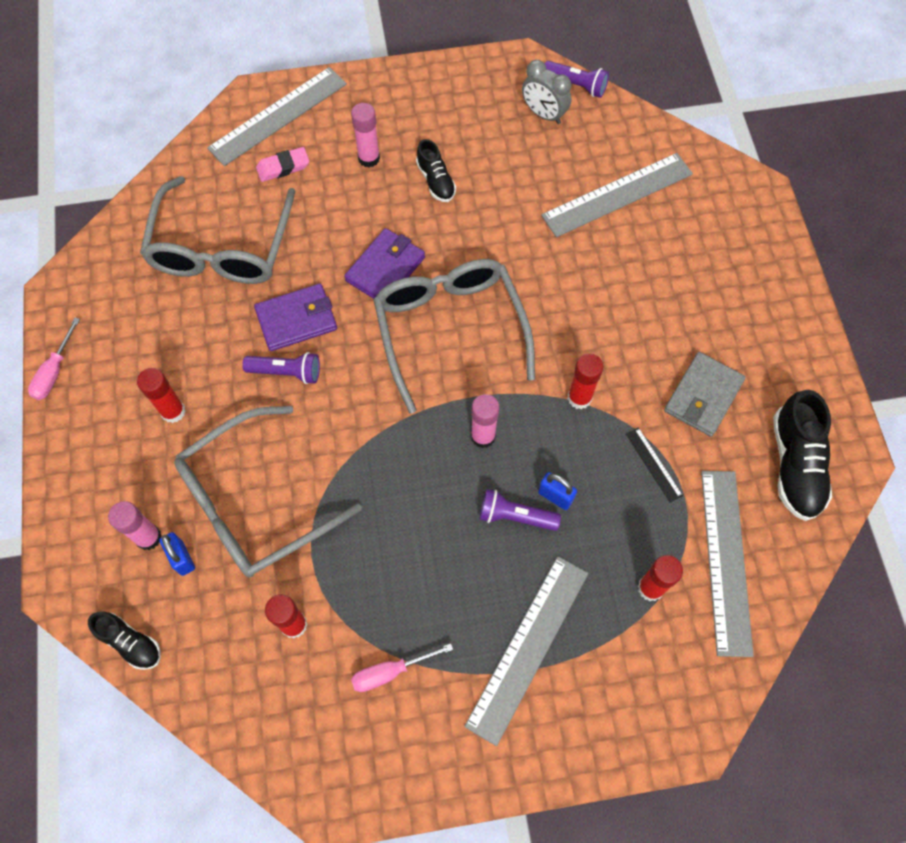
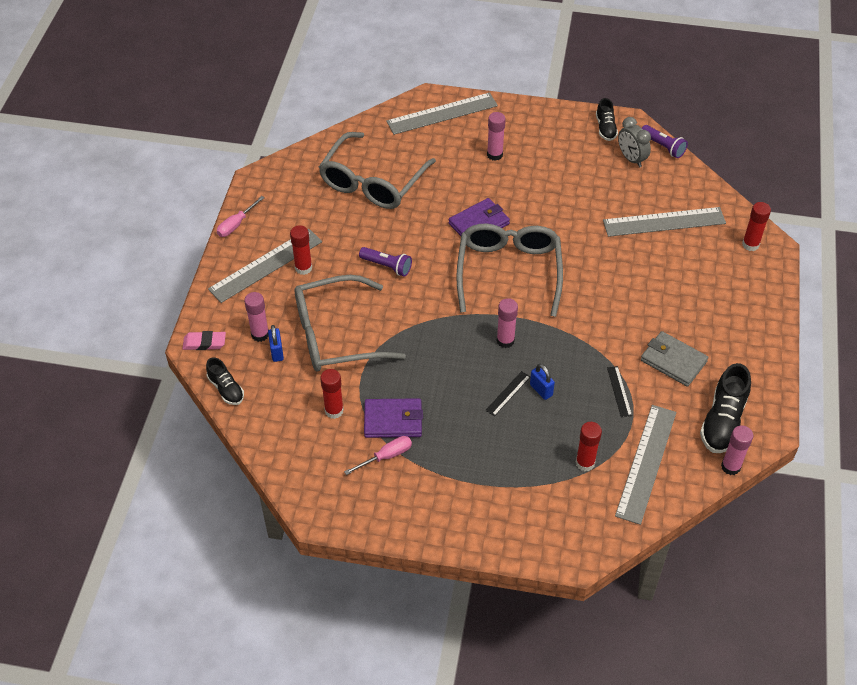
camera: 20 degrees right, 15 degrees down
(283, 167) = (433, 145): pink eraser -> pink eraser (204, 343)
(296, 319) = (406, 237): purple wallet -> purple wallet (393, 420)
(390, 672) = (386, 456): pink screwdriver -> pink screwdriver turned 150 degrees clockwise
(436, 181) = (536, 180): black shoe -> black shoe (605, 128)
(515, 516) = (508, 393): purple flashlight -> black ruler
(527, 647) = (484, 471): grey ruler -> grey ruler (265, 265)
(579, 398) = (583, 337): red glue stick -> red glue stick (750, 244)
(703, 396) = (673, 361): grey wallet -> grey wallet turned 75 degrees clockwise
(829, 529) = (730, 467): none -> pink glue stick

